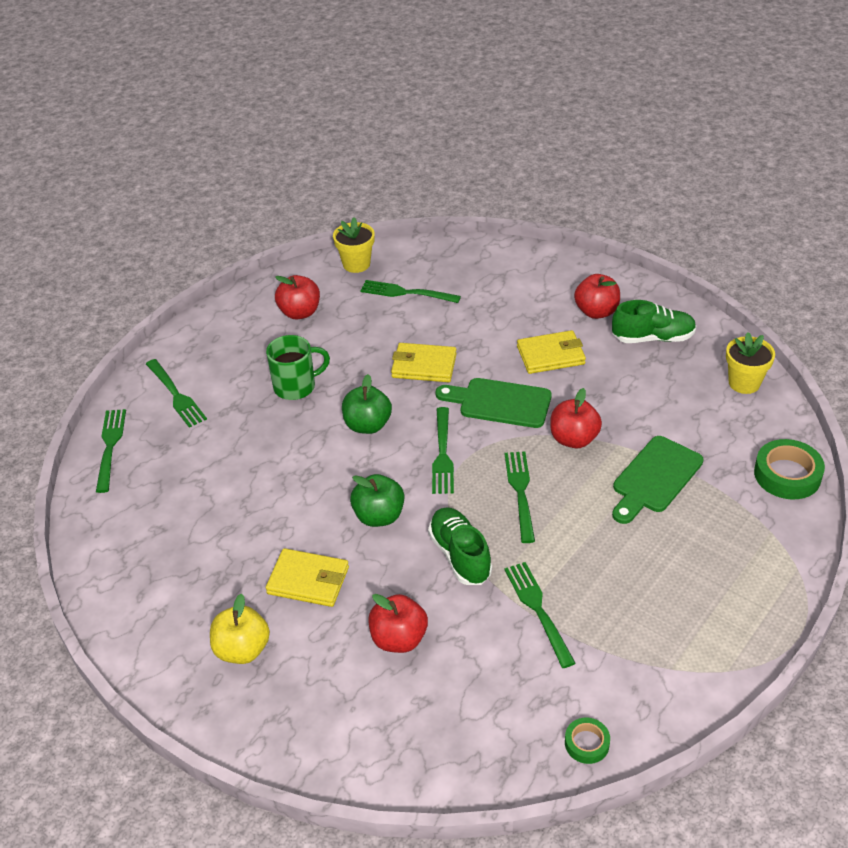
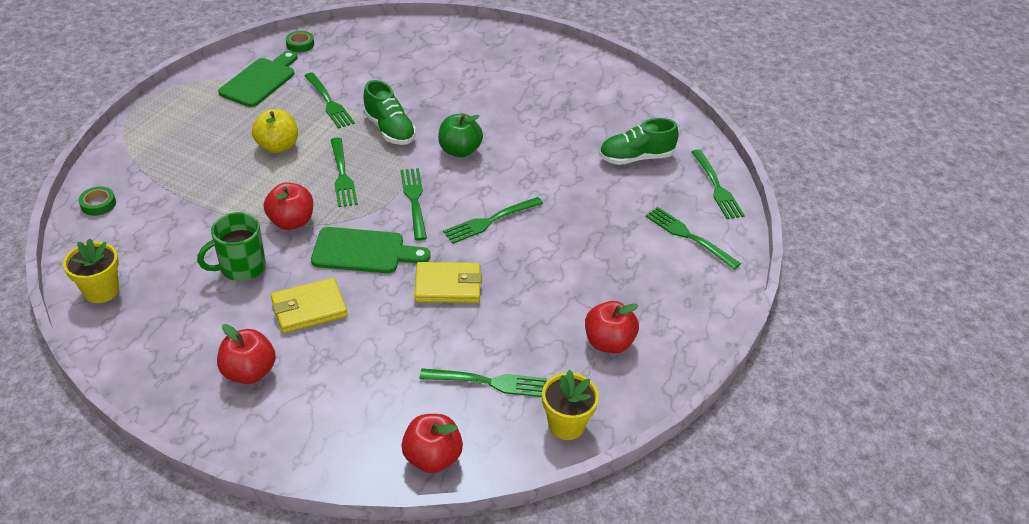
camera: 165 degrees right, 0 degrees up
(242, 650) = (532, 71): yellow apple -> yellow apple (278, 146)
(296, 386) = (574, 253): green mug -> green mug (241, 267)
(308, 580) = (501, 108): yellow wallet -> none
(367, 425) = (490, 221): green apple -> green fork
(399, 639) = (427, 82): red apple -> red apple (432, 457)
(653, 338) = (187, 340): green shoe -> green shoe (635, 158)
(654, 478) = (221, 193): green cutting board -> green cutting board (260, 80)
(787, 475) = (98, 204): green tape -> green tape, size x0.56

